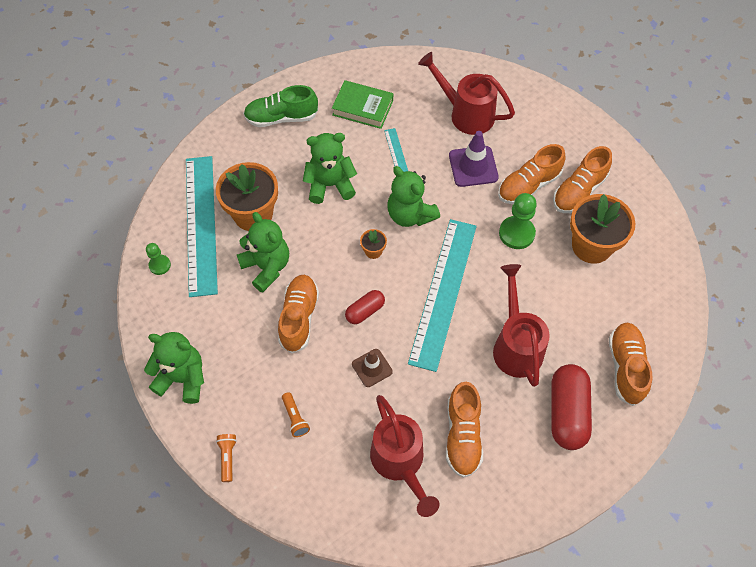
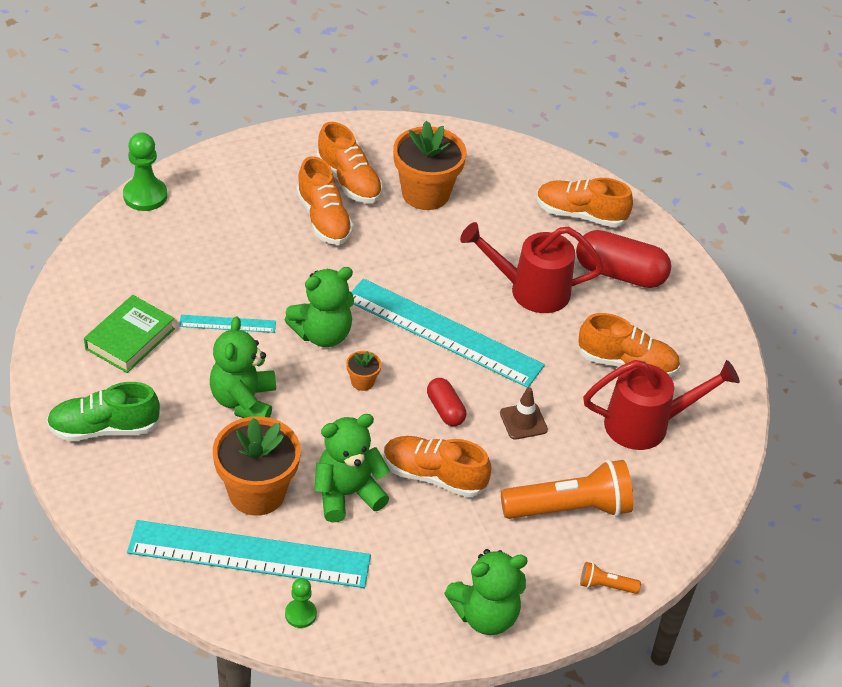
camera: 80 degrees left, 15 degrees down
(182, 378) = (485, 615): green teddy bear -> green teddy bear turned 135 degrees counterclockwise
(281, 118) = (104, 428): green shoe -> green shoe turned 75 degrees clockwise
(295, 418) = (570, 508): orange flashlight -> orange flashlight, size x2.25
(466, 114) = (190, 243): red watering can -> none
(473, 166) = (275, 258): purple traffic cone -> none
(516, 233) = (386, 248): green pawn -> green pawn (145, 196)

